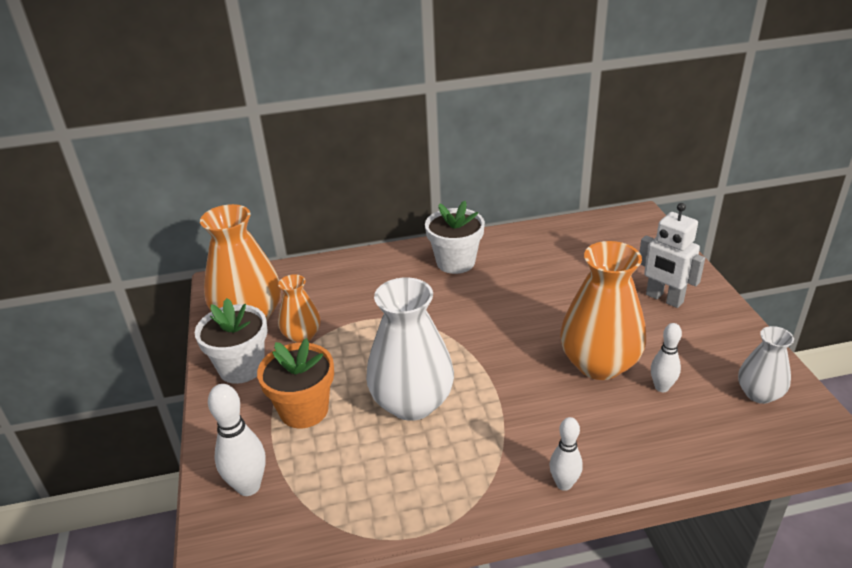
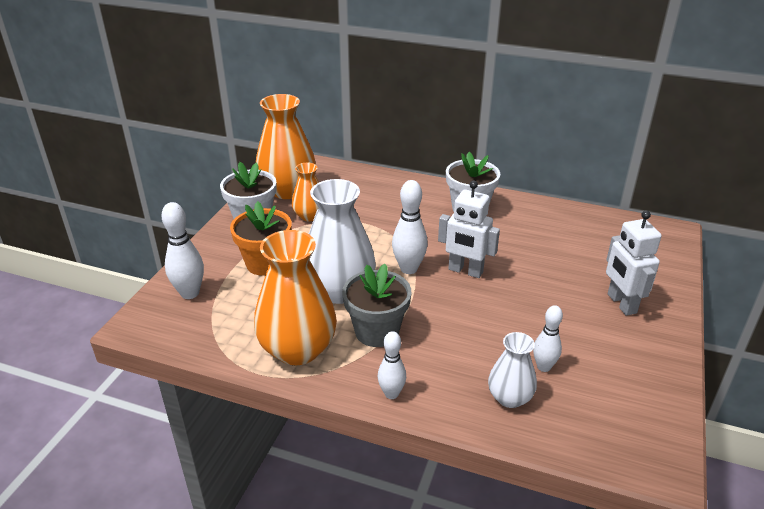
camera: 30 degrees right, 0 degrees up
(457, 348) = (409, 269): none -> white bowling pin
(489, 428) = (377, 331): none -> grey flower pot
(511, 327) = (465, 271): none -> white robot
(599, 364) = (508, 327): orange vase -> orange vase (298, 349)
(759, 394) = (628, 412): white vase -> white vase (509, 397)

